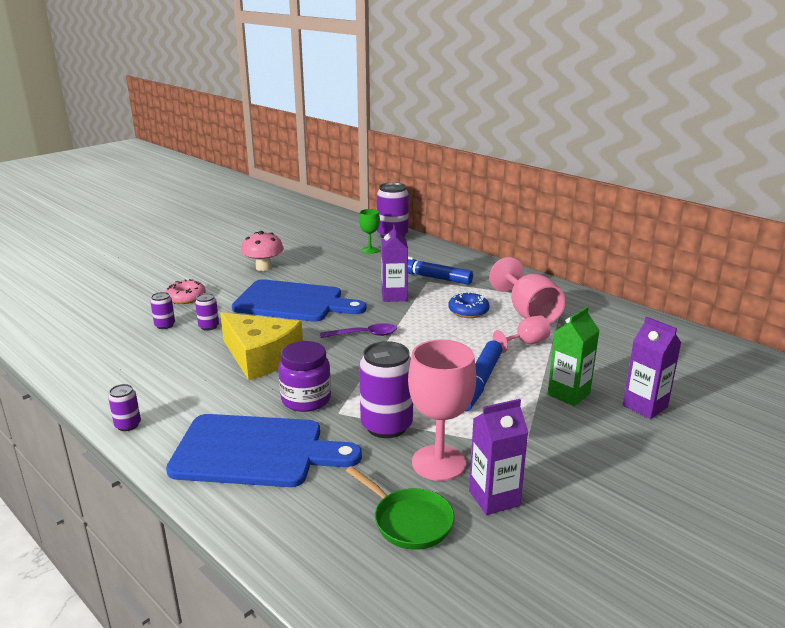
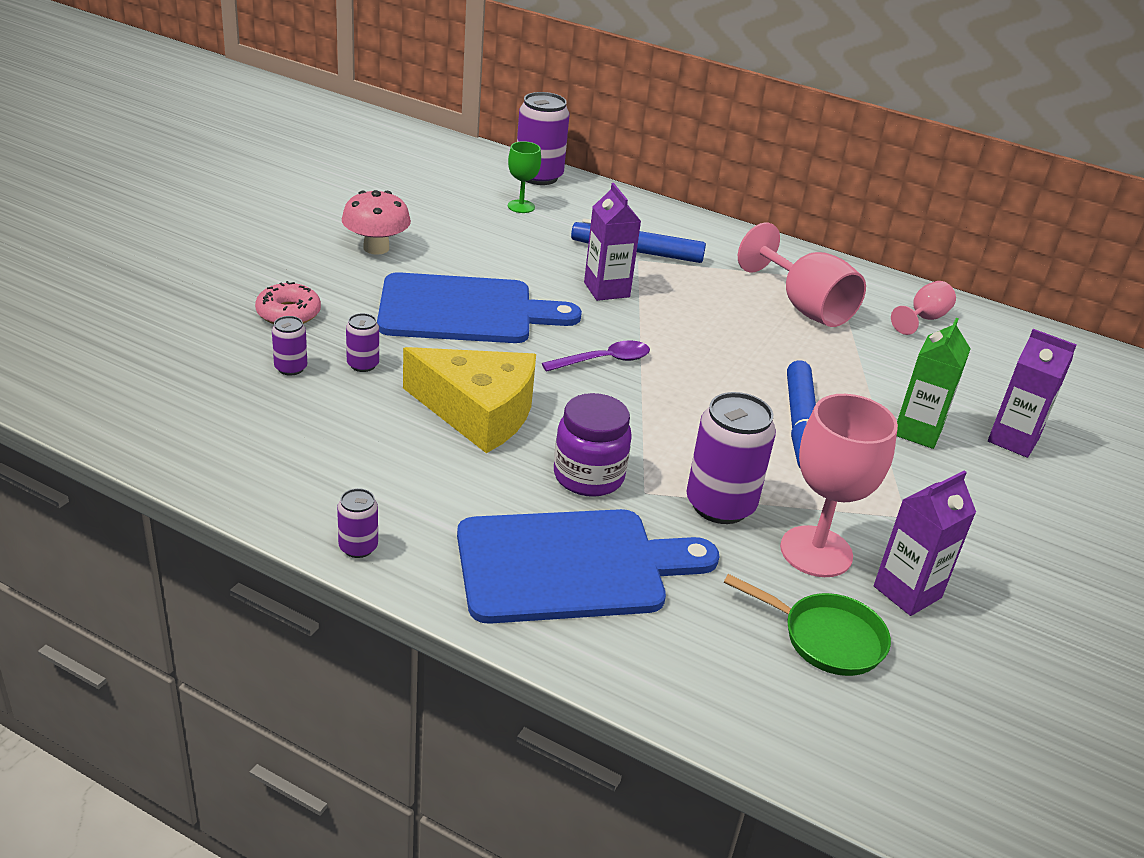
camera: 20 degrees left, 10 degrees up
(468, 311) = (723, 309): blue donut -> none
(526, 343) = (826, 357): pink goblet -> pink goblet (923, 319)

